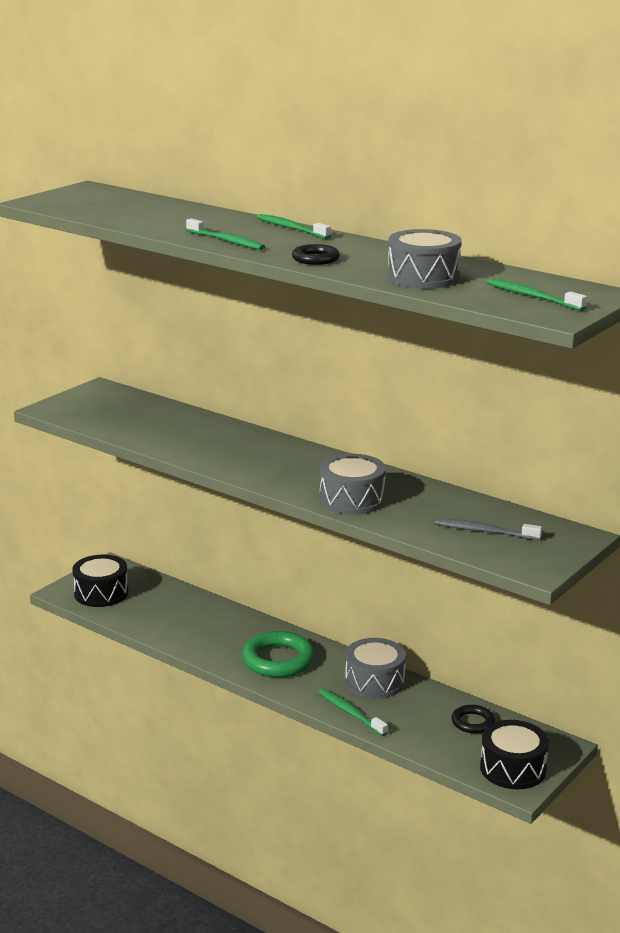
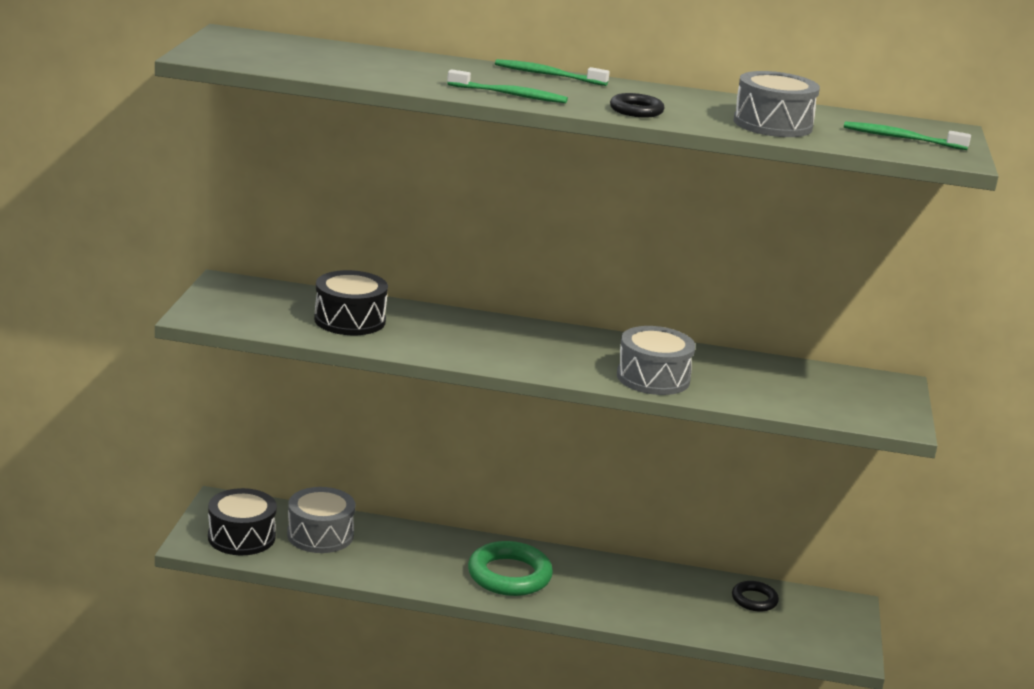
camera: 30 degrees left, 0 degrees up
(350, 713) = (633, 616): green toothbrush -> none
(375, 681) = (626, 577): grey drum -> grey drum (320, 535)
(484, 531) = (812, 392): grey toothbrush -> none
(513, 769) = (830, 638): black drum -> black drum (350, 320)

